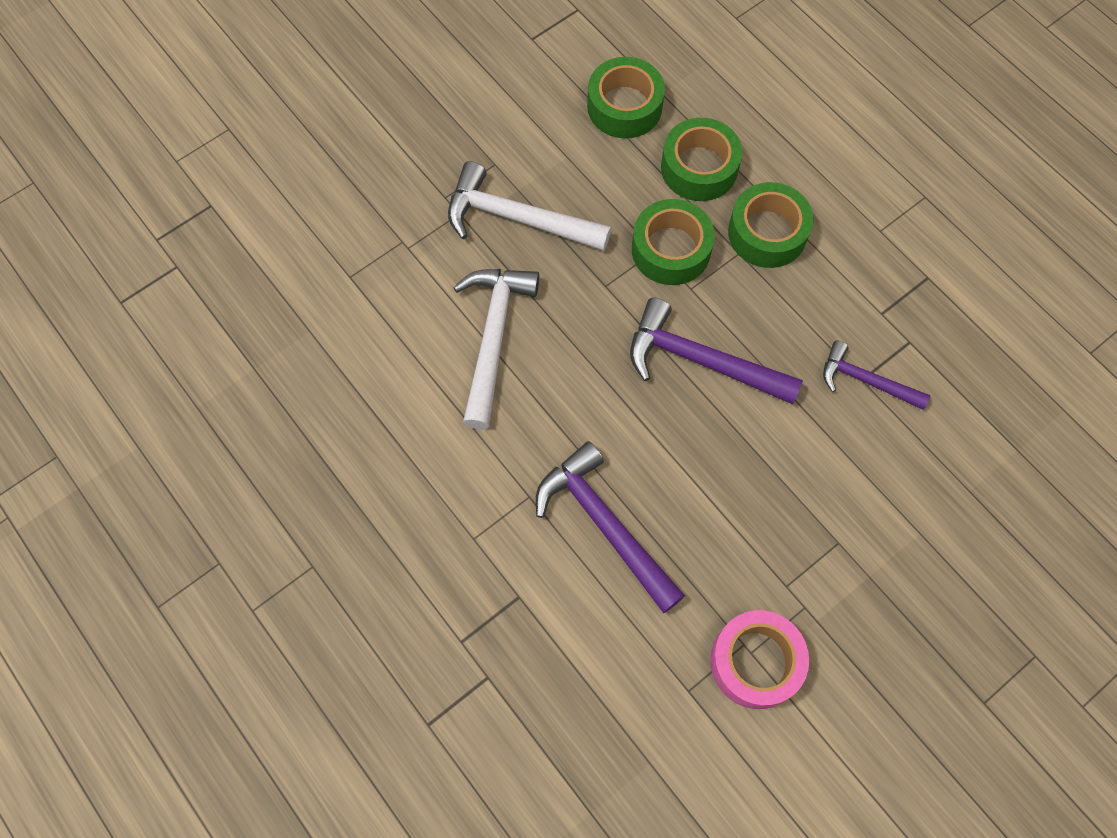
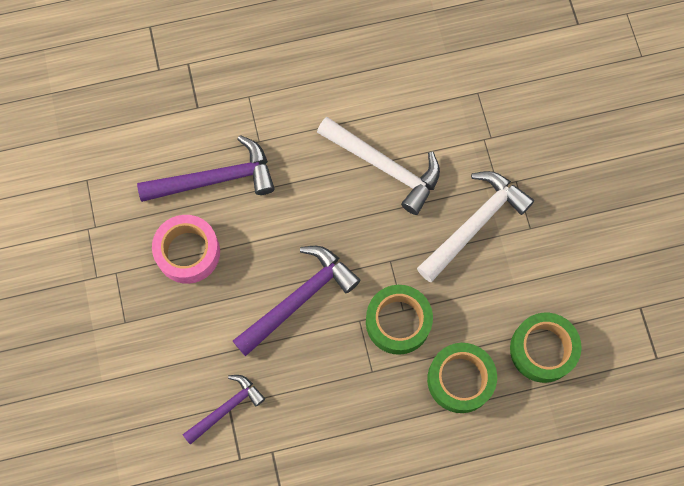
camera: 115 degrees right, 5 degrees up
(755, 662) = (80, 228): pink tape -> pink tape (188, 252)
(767, 233) = (379, 402): green tape -> none

